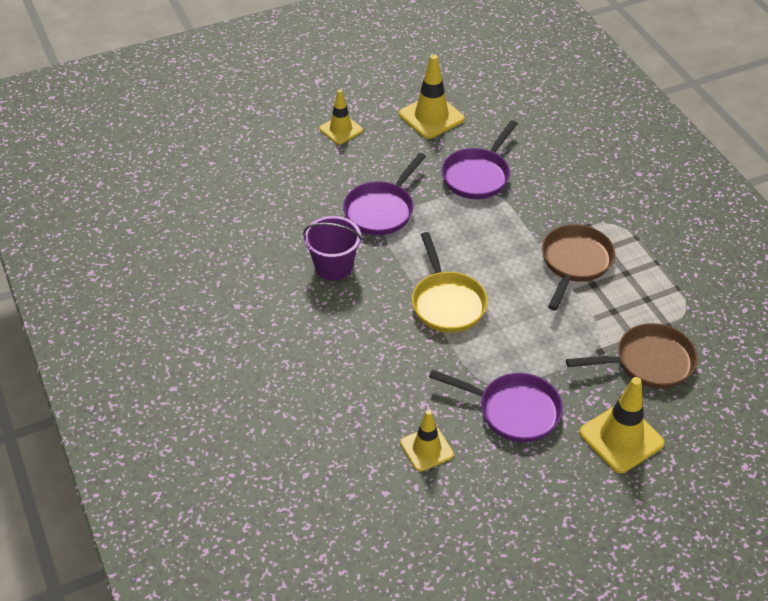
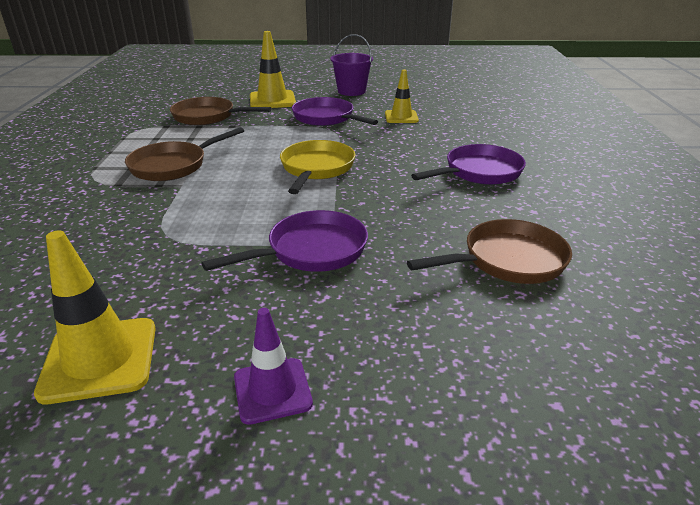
camera: 155 degrees left, 15 degrees down
(249, 243) = (507, 260): none -> brown pan
(333, 266) = (408, 215): purple bucket -> purple bucket (351, 91)
(341, 130) = (272, 390): yellow traffic cone -> purple traffic cone
(478, 175) = (153, 254): purple pan -> purple pan (479, 172)

